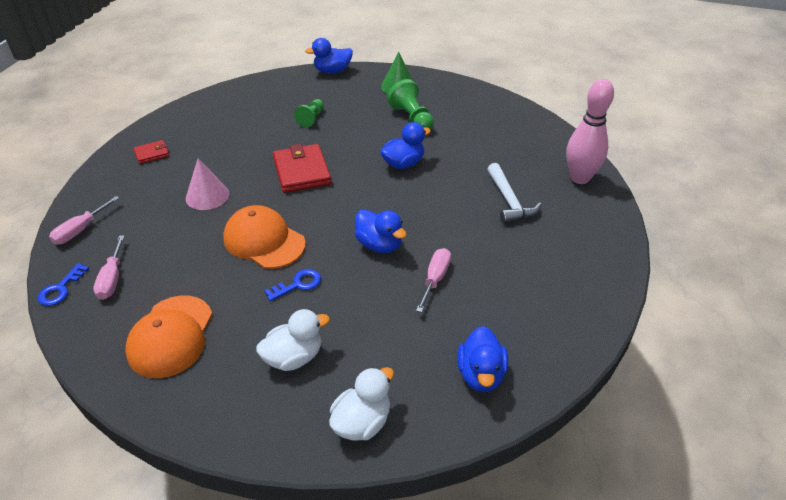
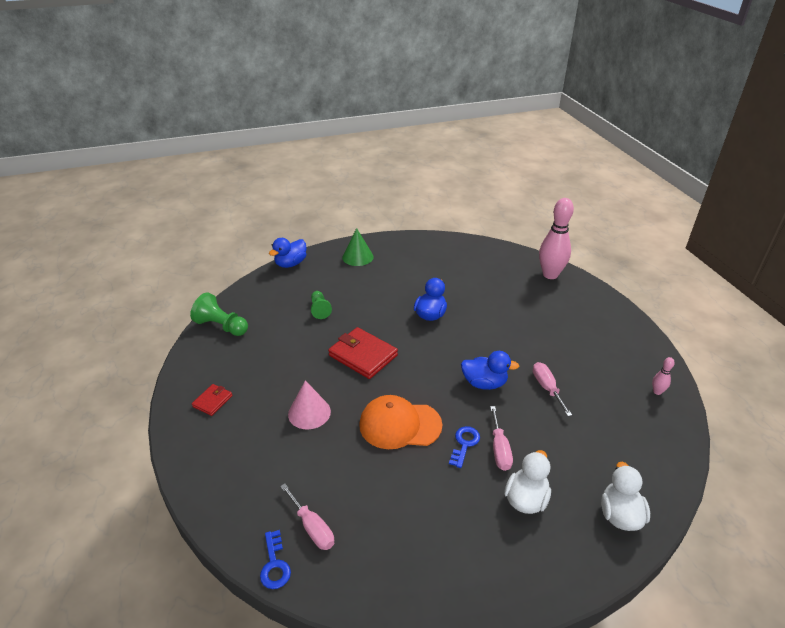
camera: 35 degrees left, 5 degrees down
(80, 230) = (227, 503): pink screwdriver -> pink screwdriver (499, 449)
(171, 336) = (420, 542): orange cap -> none
(412, 118) = (396, 278): green pawn -> green pawn (221, 326)
(481, 374) = (645, 436): blue duck -> none
(509, 201) = (528, 310): white hammer -> none
(553, 343) = (657, 392): none -> pink bowling pin

